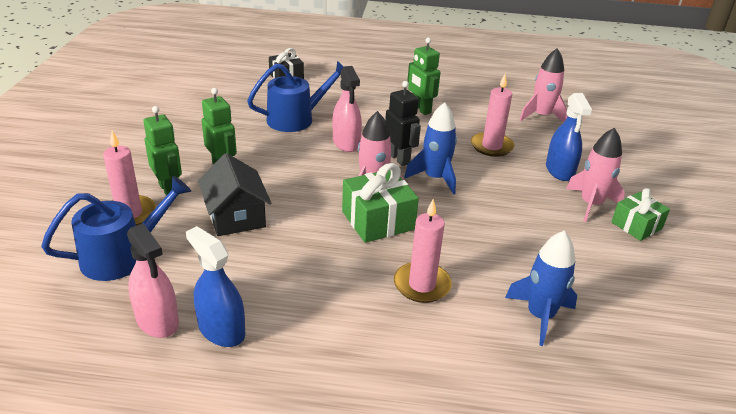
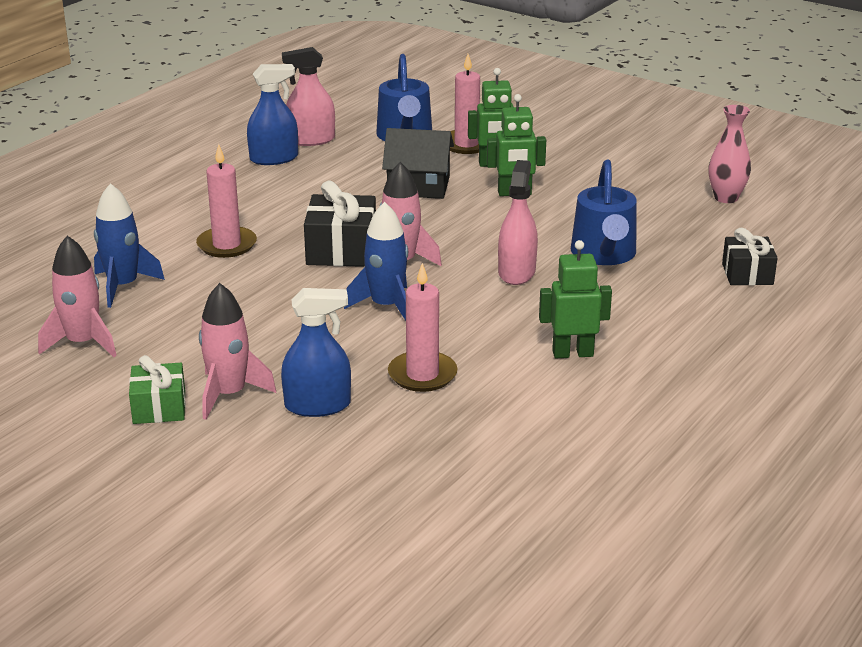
camera: 120 degrees right, 5 degrees down
(183, 93) = (726, 198): none -> pink vase
(346, 142) = (516, 272): pink spray bottle -> pink spray bottle turned 90 degrees clockwise
(378, 220) = (341, 250): green gift -> black gift
(399, 158) = (449, 296): black robot -> none
(541, 116) = (474, 461): pink rocket -> pink rocket (83, 343)
(559, 170) = (317, 405): blue spray bottle -> blue spray bottle turned 150 degrees clockwise

